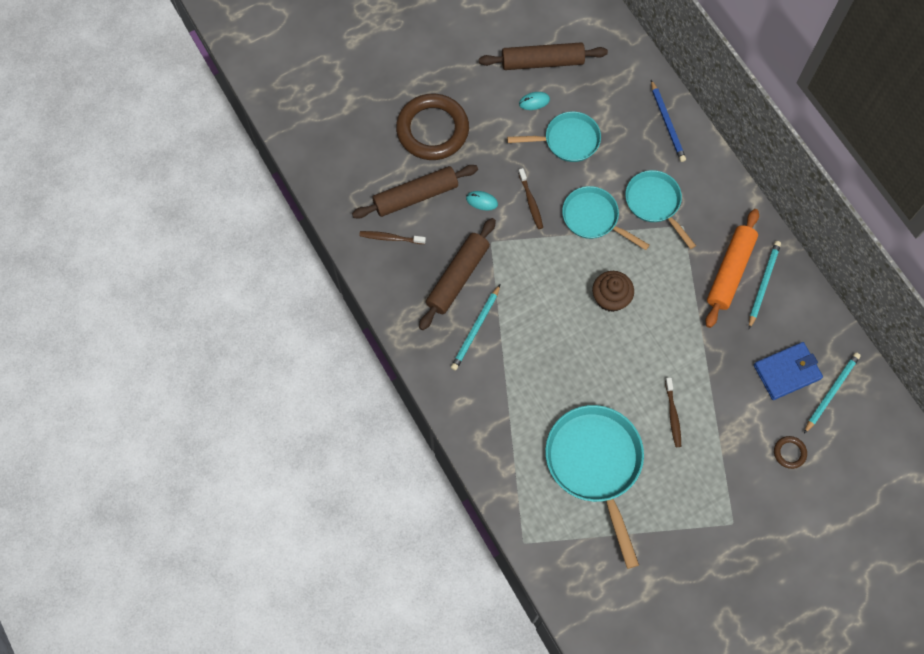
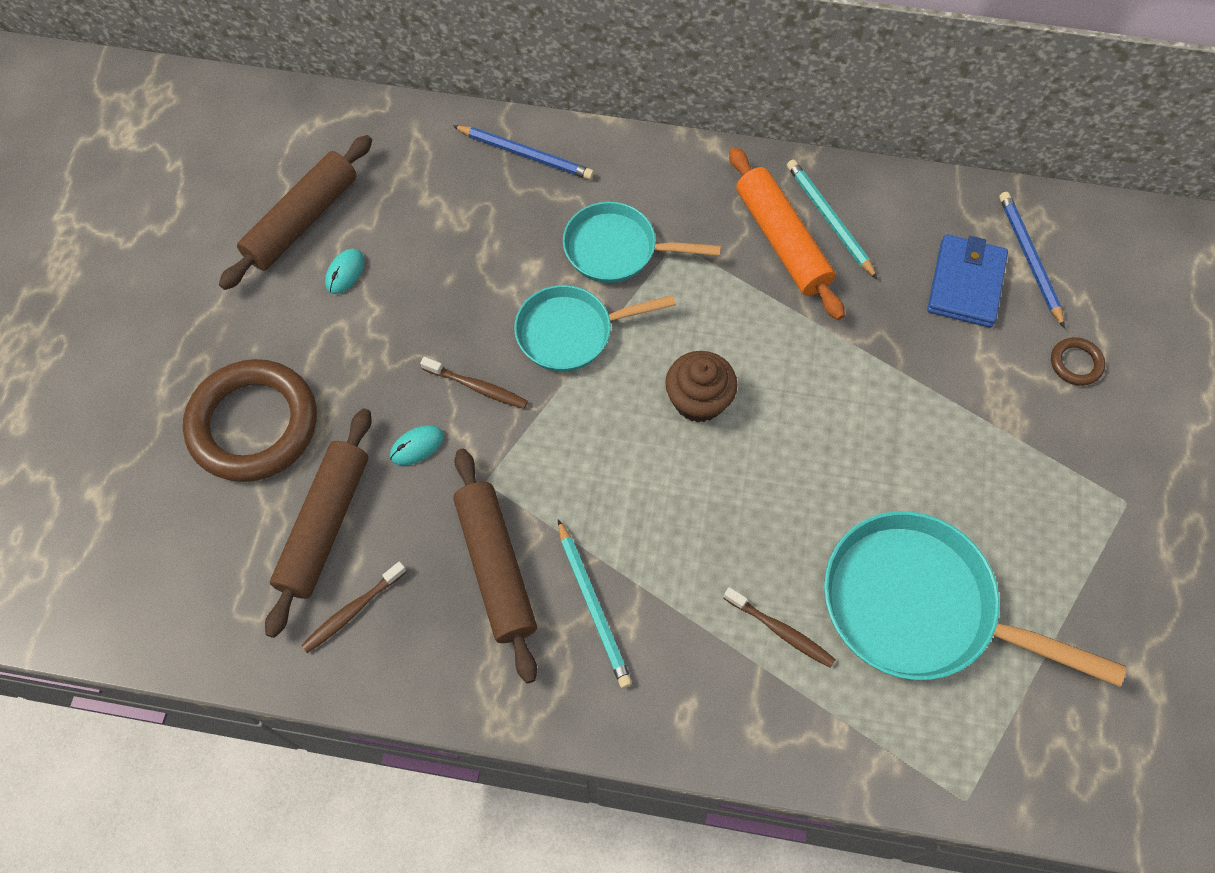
camera: 50 degrees left, 5 degrees down
(567, 140) = (437, 277): turquoise pan -> none
(673, 415) = (922, 455): brown toothbrush -> brown toothbrush (780, 631)
(831, 392) = (1029, 258): turquoise pencil -> blue pencil

